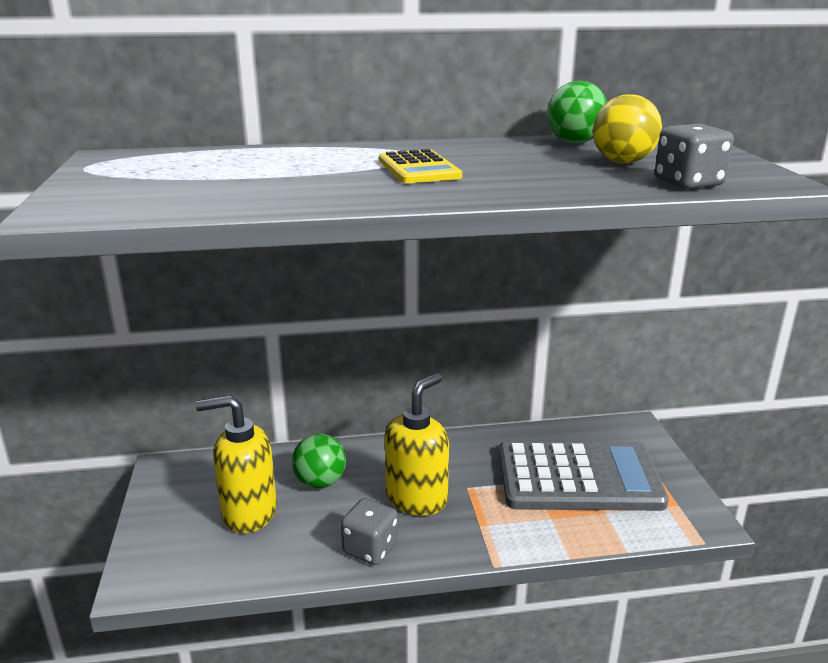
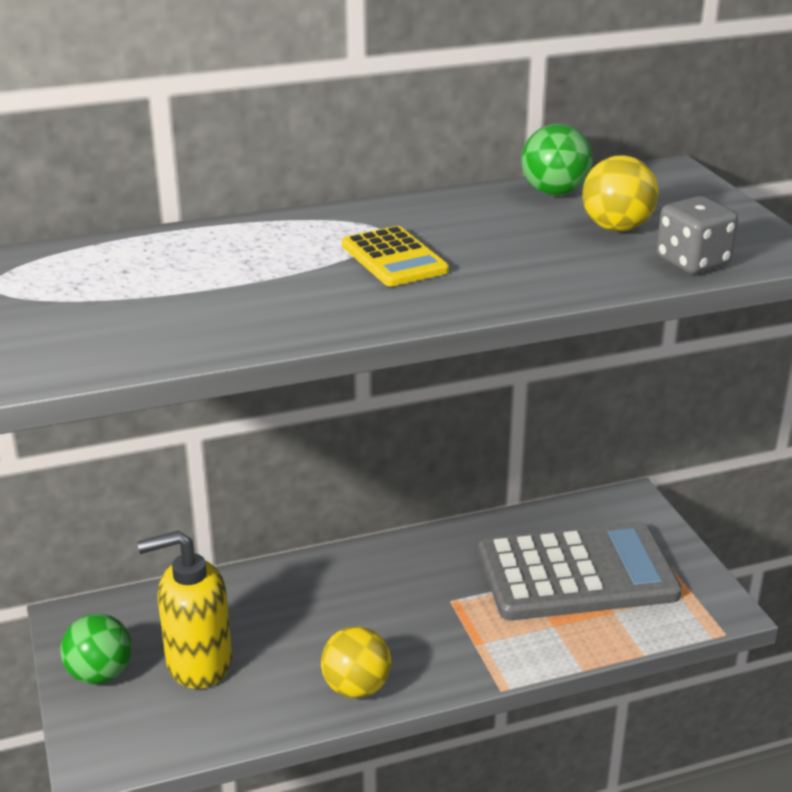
camera: 10 degrees left, 5 degrees up
(320, 482) = (273, 614): green ball -> green ball (100, 674)
(370, 548) = (356, 687): grey dice -> yellow ball
(417, 498) = (394, 621): yellow soap dispenser -> none

